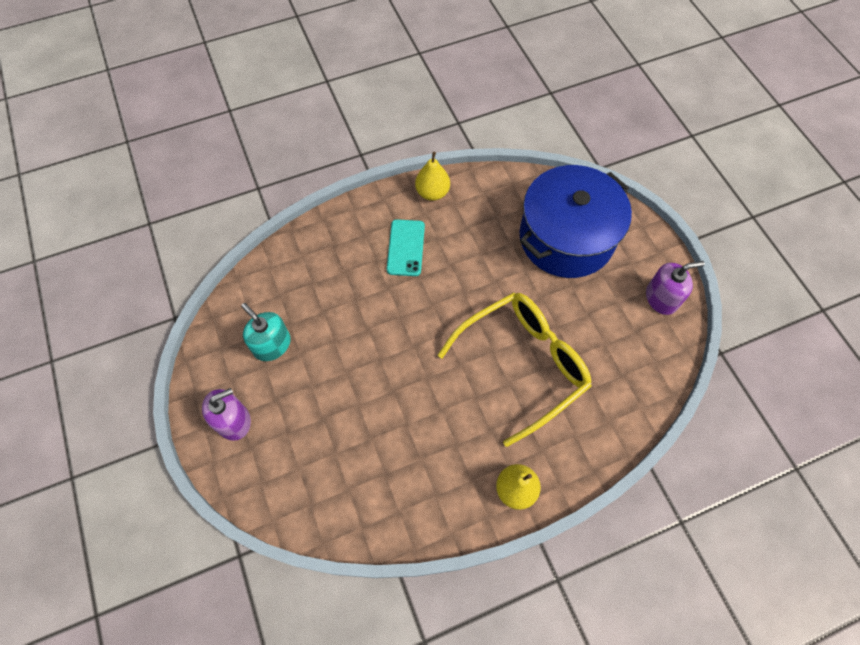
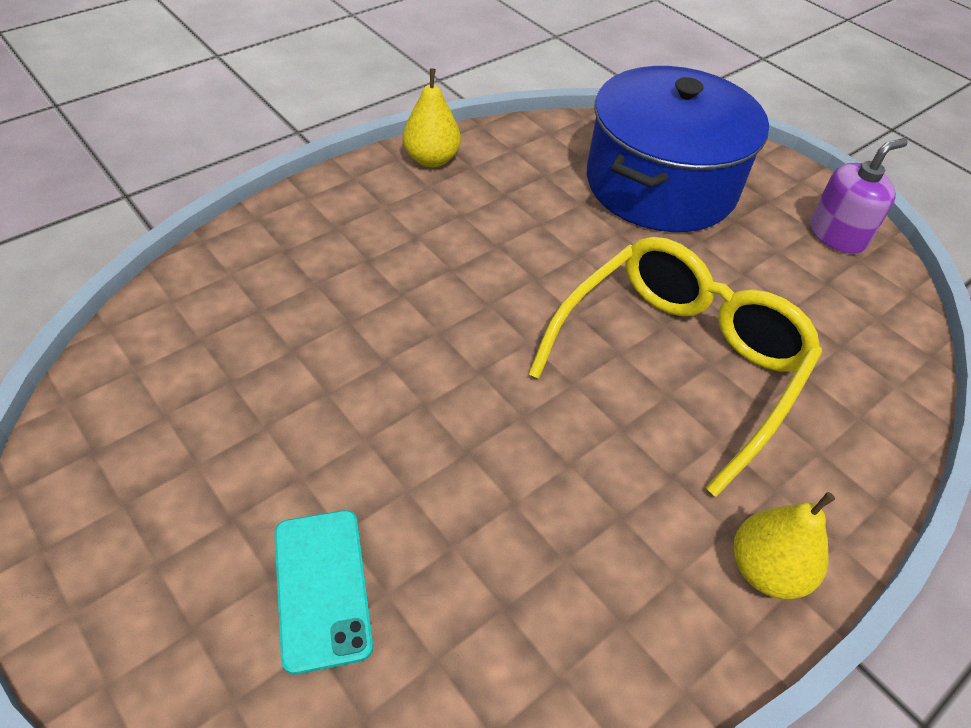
camera: 20 degrees left, 15 degrees down
(233, 421) = (143, 583): purple soap dispenser -> none
(272, 345) = (202, 423): turquoise soap dispenser -> none
(406, 248) = (414, 234): turquoise phone -> turquoise phone (322, 588)

